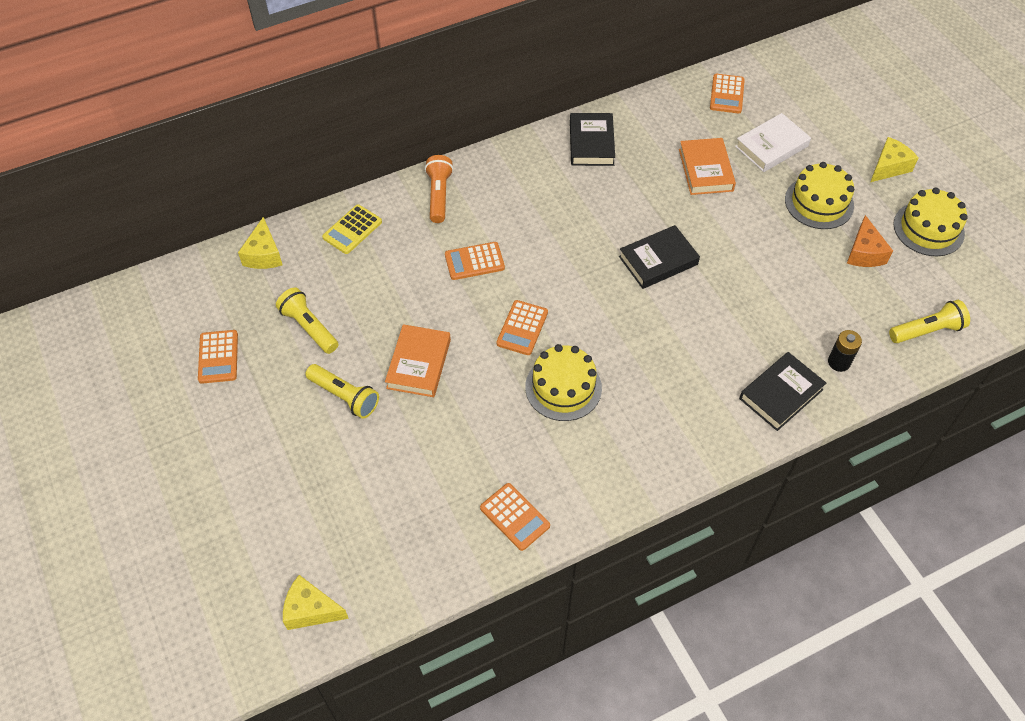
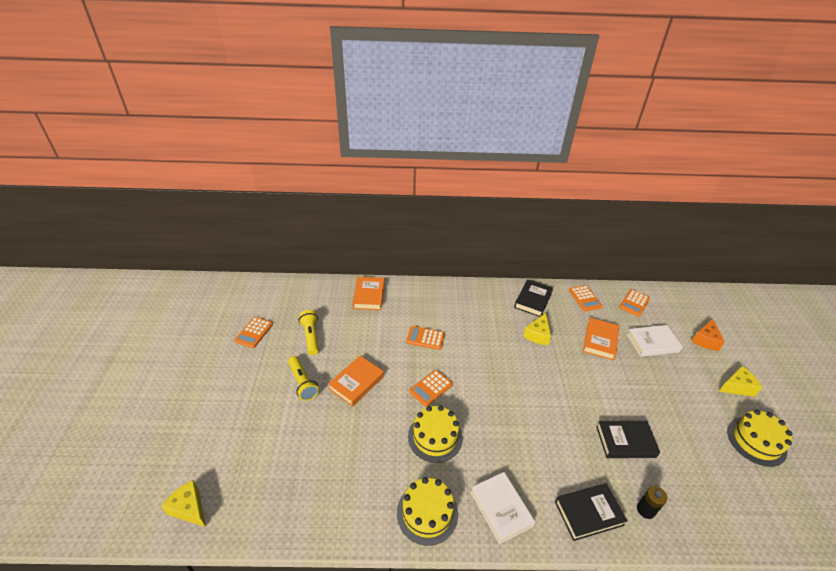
camera: 25 degrees right, 15 degrees down
(264, 254) = (315, 290): yellow cheese -> yellow cheese (537, 335)
(352, 230) = (369, 296): yellow calculator -> orange book
(439, 195) = (427, 296): orange flashlight -> none
(515, 517) = (352, 511): orange calculator -> orange calculator (585, 298)
(658, 260) = (541, 383): black book -> black book (625, 441)
(684, 434) = (501, 508): none -> white book
(819, 202) = (673, 390): yellow cake -> yellow cake (427, 513)
(864, 253) = (696, 437): orange cheese -> orange cheese (705, 340)
(927, 331) = (730, 518): yellow flashlight -> none

